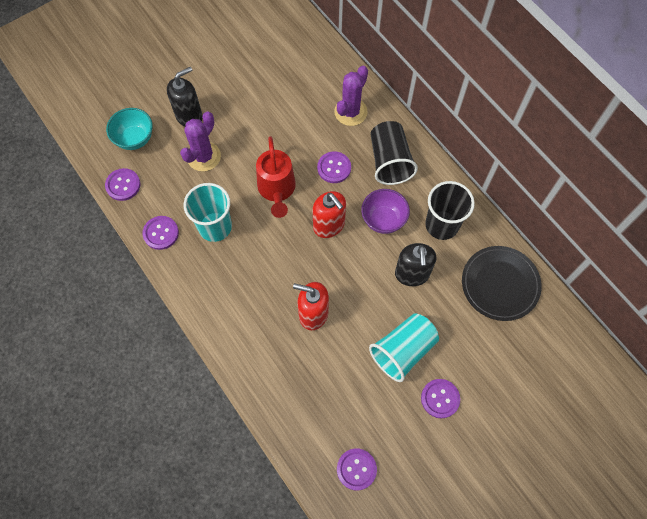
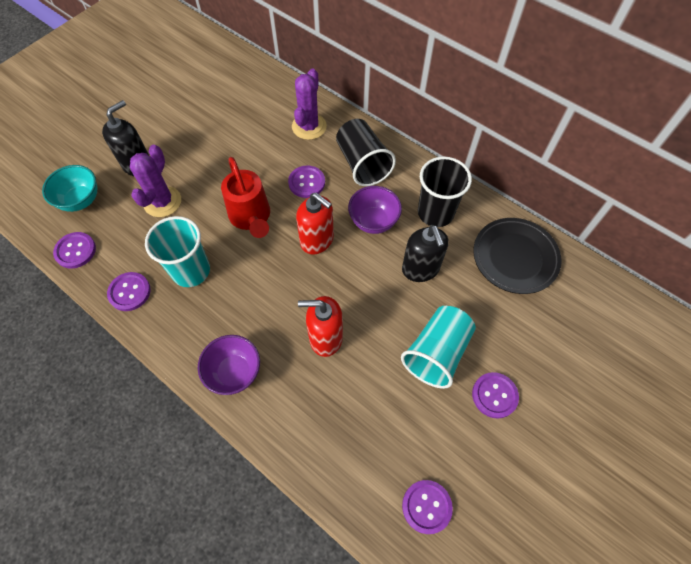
camera: 15 degrees left, 5 degrees down
(232, 323) = (234, 372): none -> purple bowl

